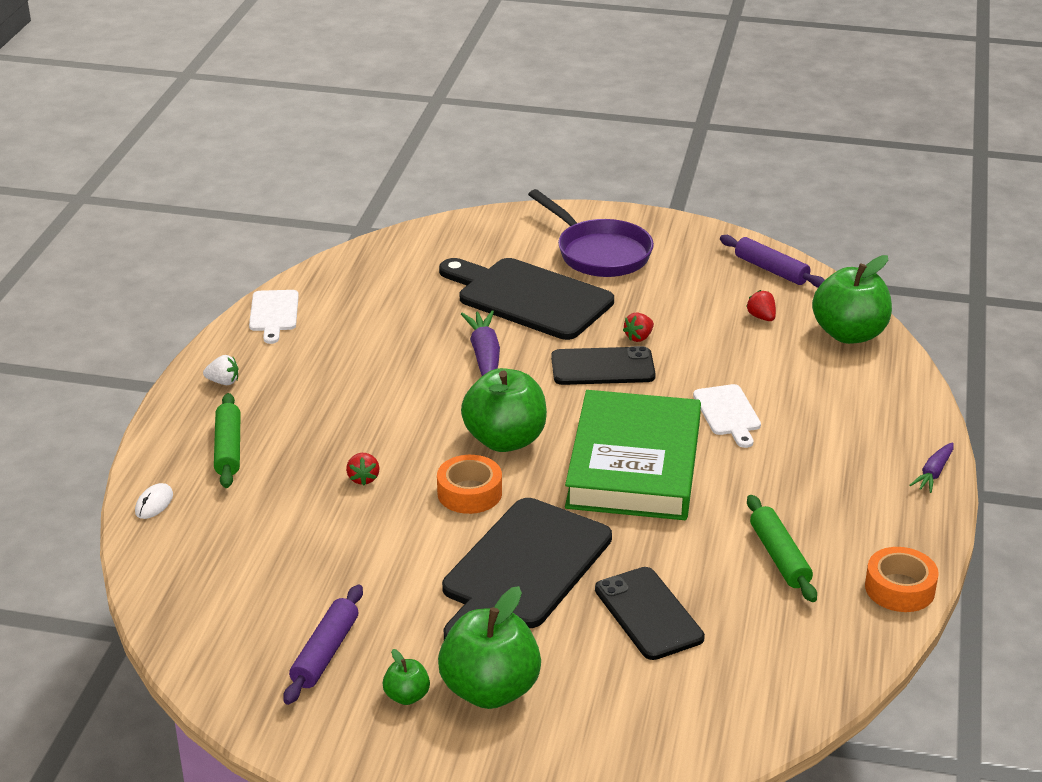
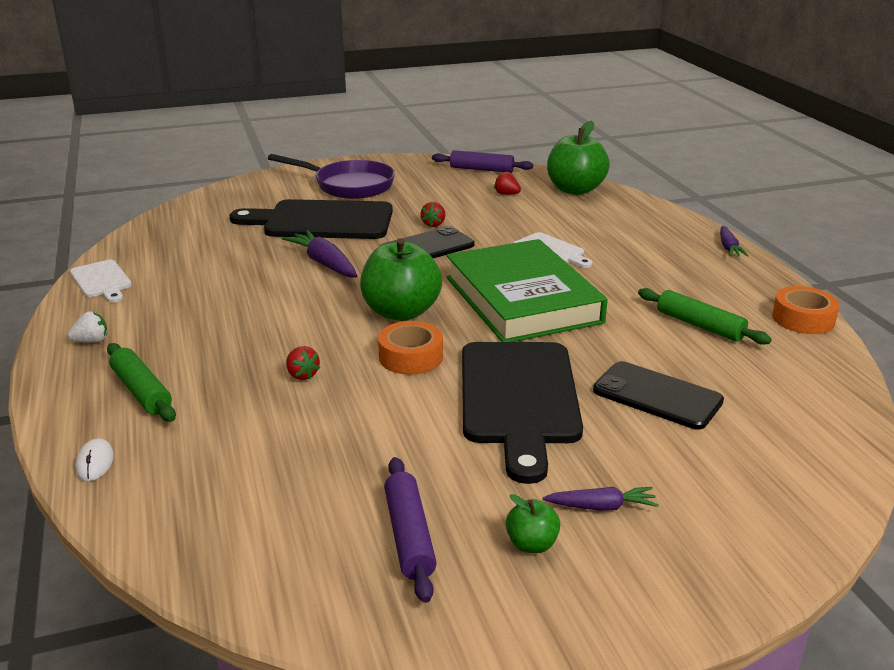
camera: 30 degrees left, 5 degrees down
(490, 690) = (601, 506): green apple -> purple carrot

